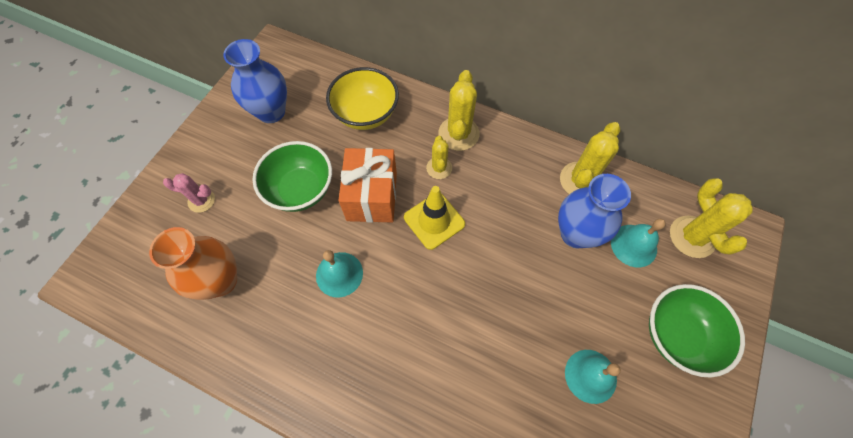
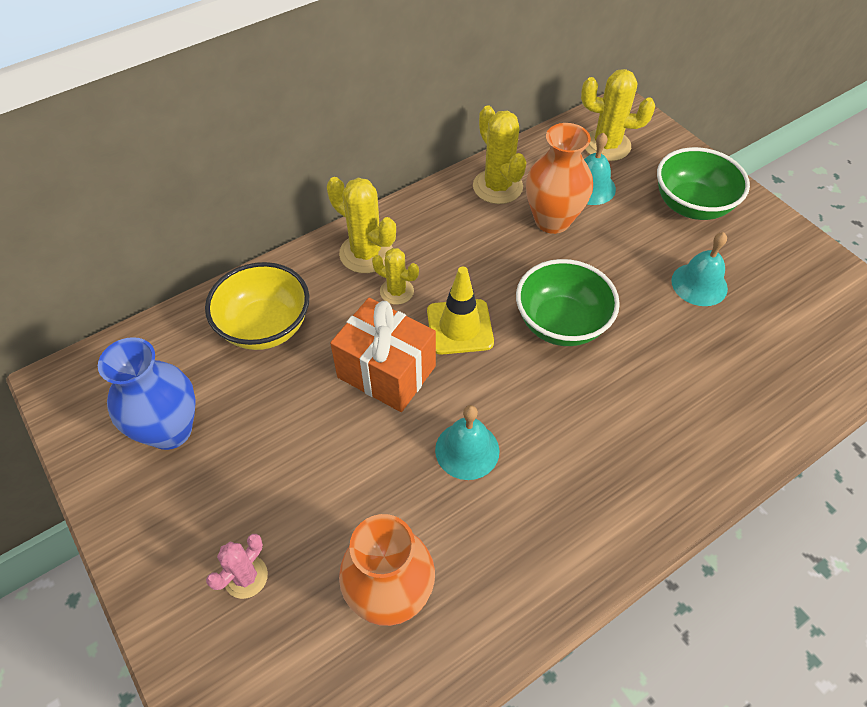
camera: 60 degrees left, 10 degrees down
(300, 190) = (321, 444): green bowl -> green bowl (561, 324)
(576, 234) = (552, 220): blue vase -> orange vase

